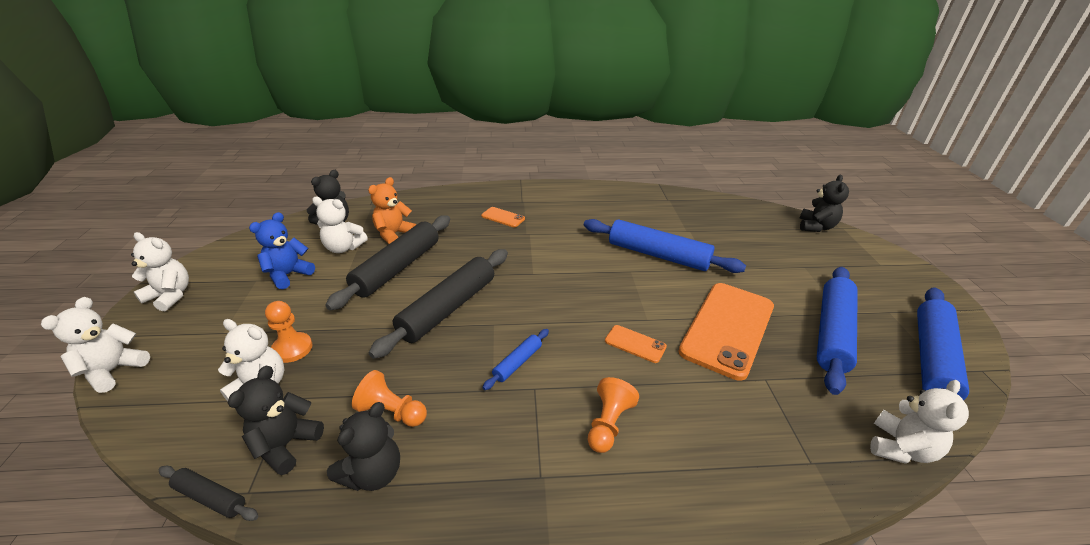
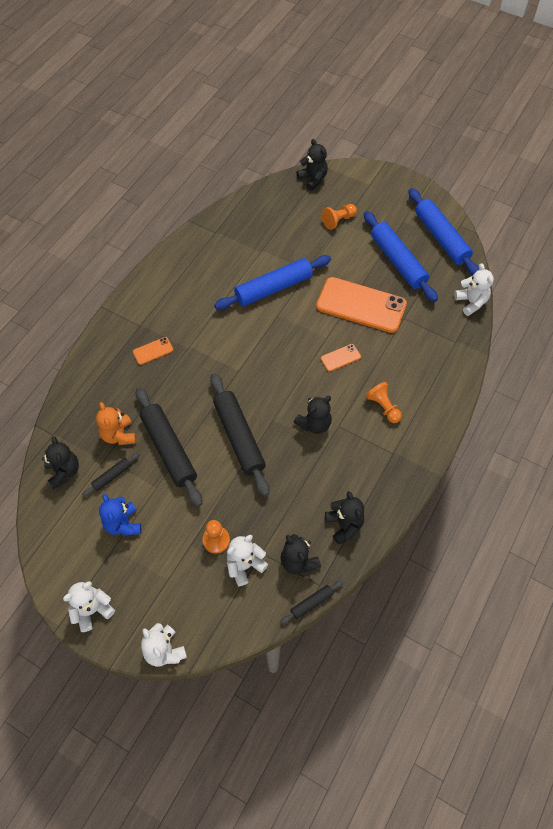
camera: 55 degrees left, 25 degrees up
(343, 248) = (112, 476): white teddy bear -> black rolling pin
(392, 412) = (308, 502): orange pawn -> orange pawn (338, 220)
(517, 363) = (314, 424): blue rolling pin -> black teddy bear
(727, 328) = (361, 305): orange phone -> orange phone turned 45 degrees counterclockwise

